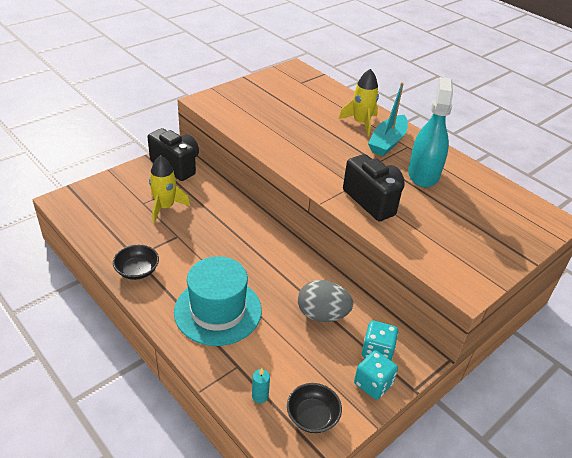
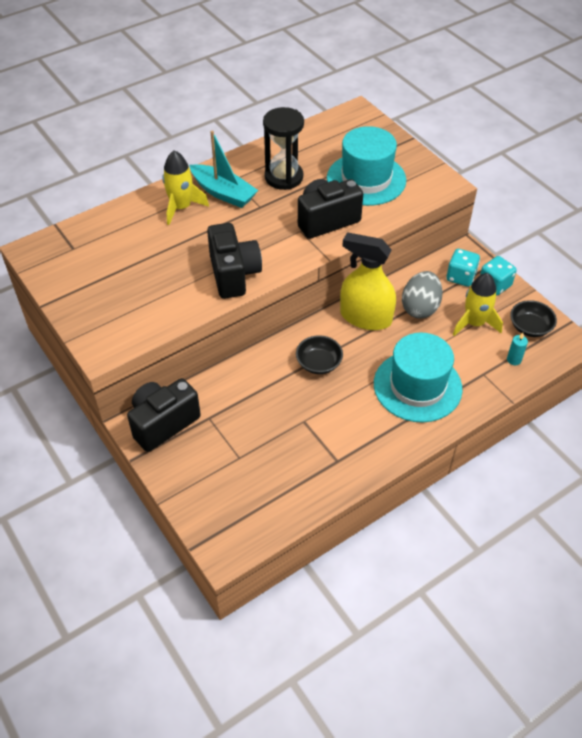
camera: 80 degrees left, 10 degrees up
(137, 270) = (360, 457): black bowl -> black bowl (319, 363)
(165, 207) = (249, 434): yellow rocket -> yellow rocket (474, 323)
(289, 152) = (234, 274): none -> black camera
(301, 273) = (365, 317): none -> yellow spray bottle
(423, 174) = (284, 177): turquoise spray bottle -> black hourglass
(445, 227) = (366, 179): none -> turquoise hat

